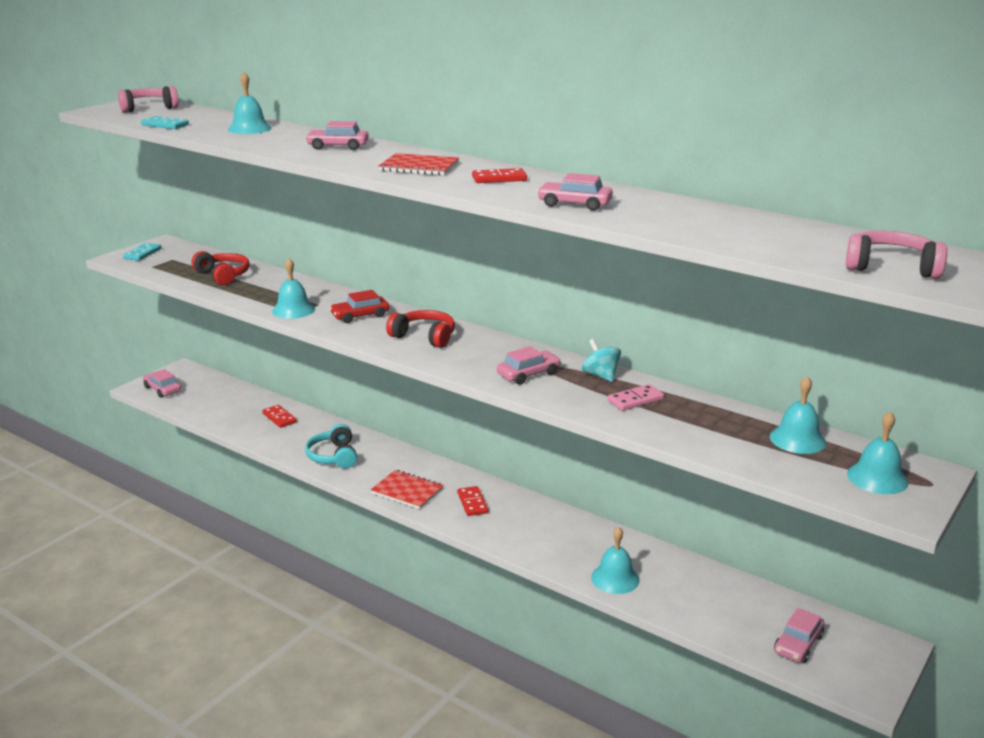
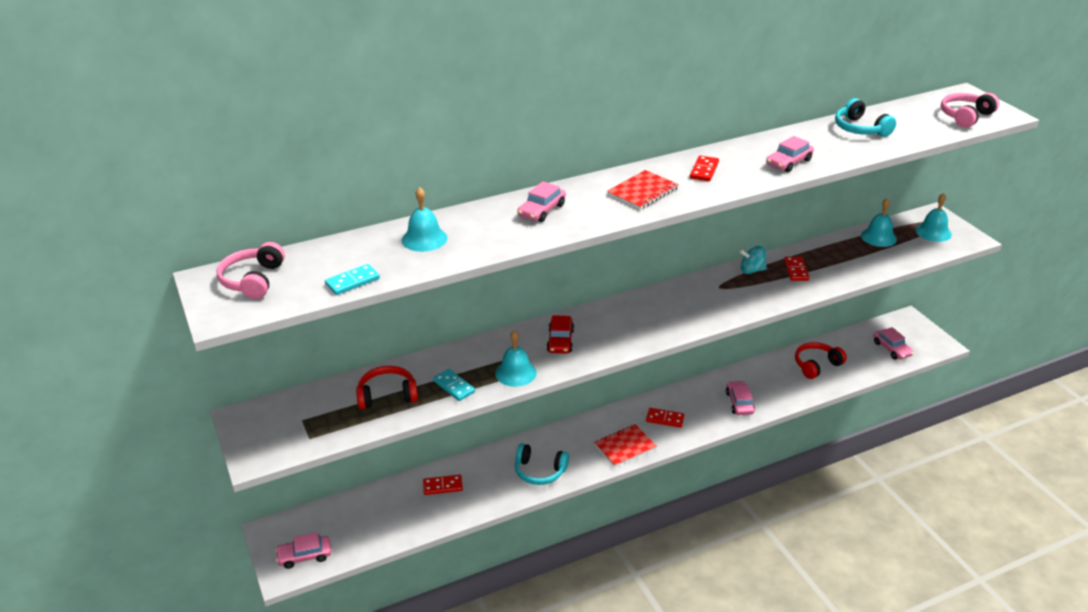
camera: 60 degrees left, 10 degrees up
(142, 254) = (261, 438): turquoise domino -> turquoise domino (454, 386)
(424, 337) = (630, 322): red headphones -> red headphones (816, 365)
(528, 374) = (729, 297): pink car -> pink car (739, 403)
(615, 578) = (794, 389): turquoise bell -> none
(635, 400) = (796, 270): pink domino -> red domino
(730, 222) = (860, 129): none -> turquoise headphones

